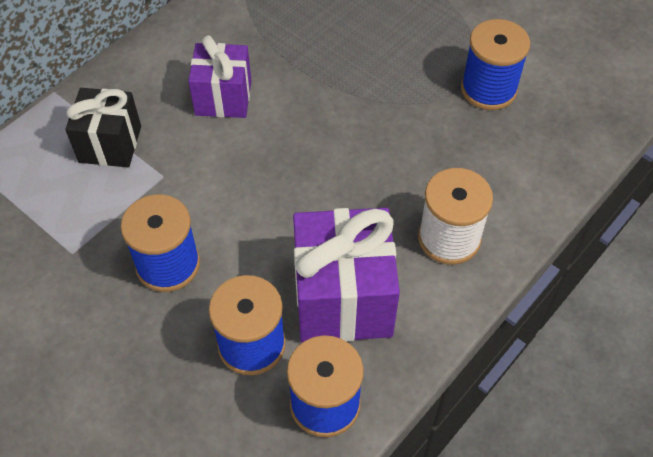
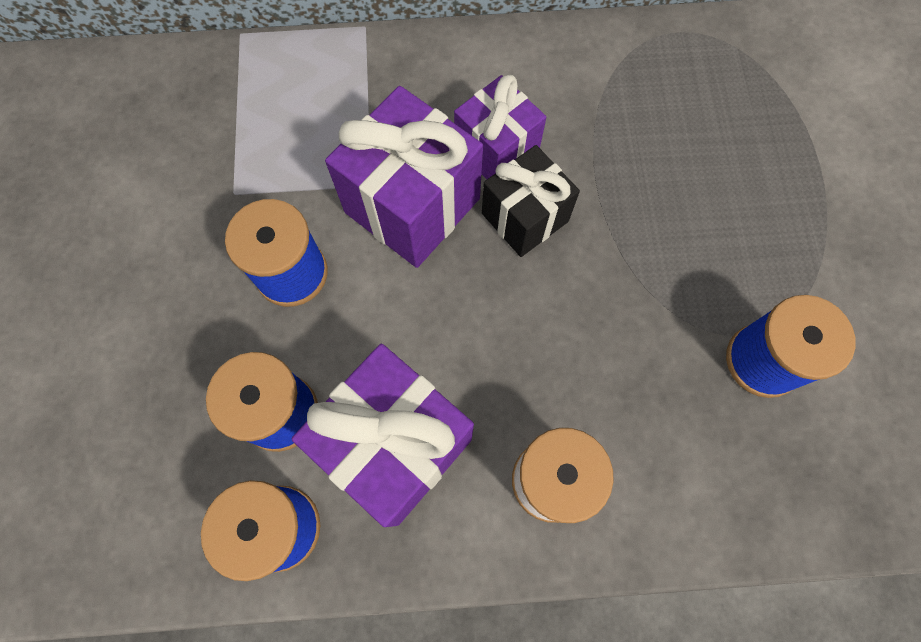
camera: 45 degrees right, 15 degrees up
(110, 144) = (359, 116): black gift -> black gift (524, 217)
(204, 166) = (412, 205): none -> purple gift

